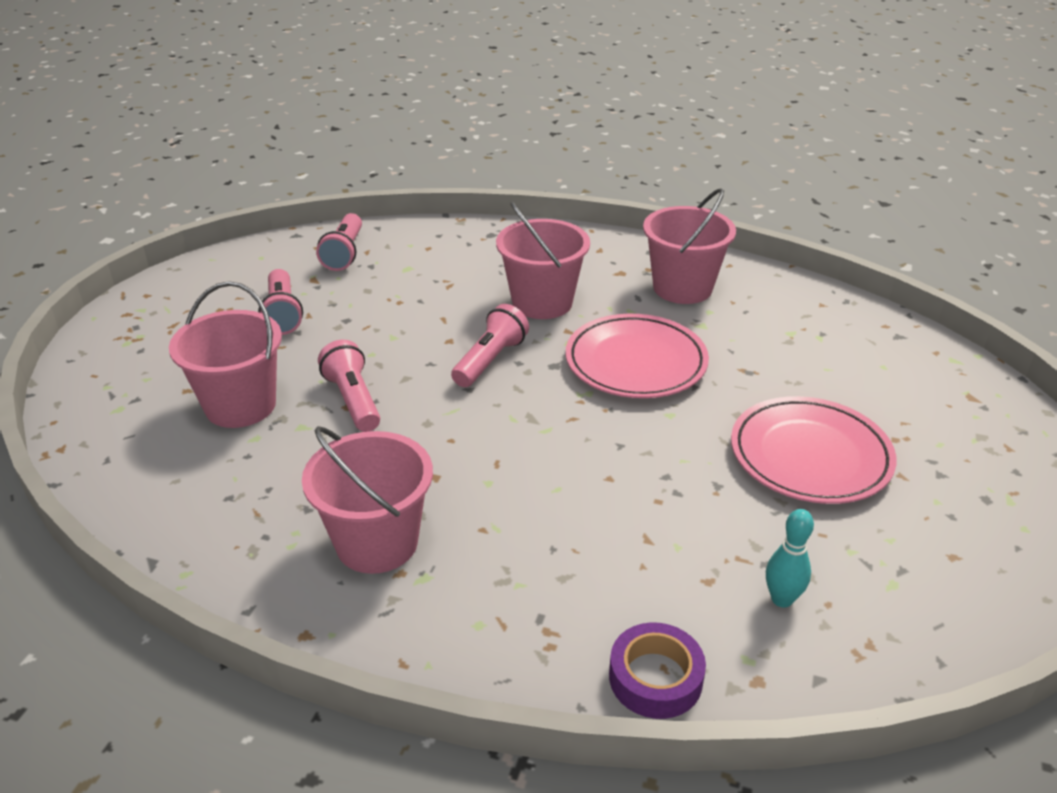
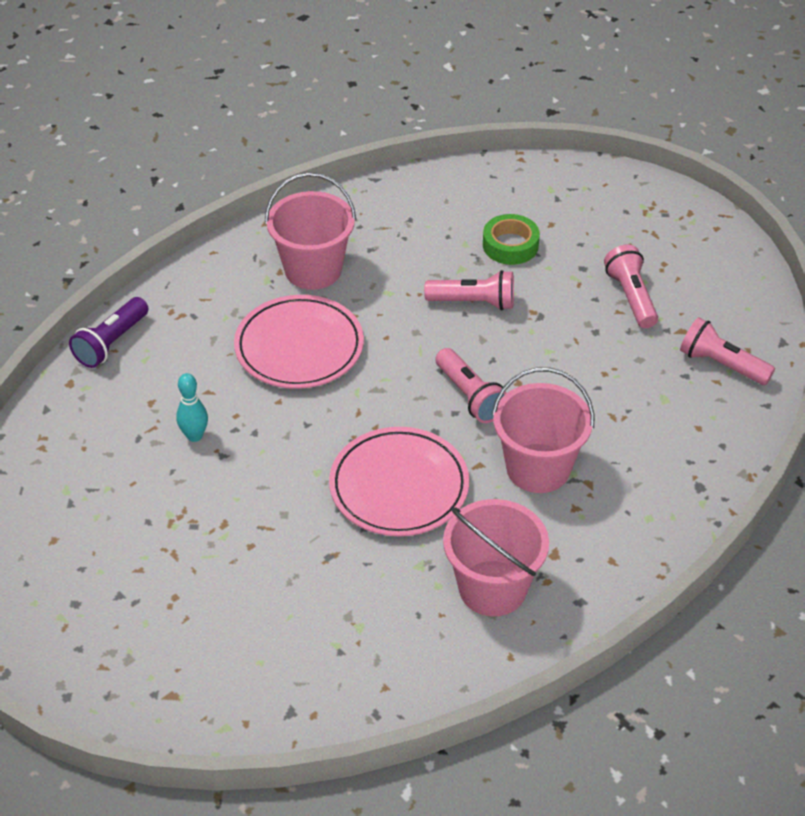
camera: 120 degrees right, 10 degrees up
(240, 405) = (510, 245): pink bucket -> green tape
(283, 314) = (631, 297): pink flashlight -> pink flashlight turned 60 degrees clockwise
(655, 678) = (111, 343): purple tape -> purple flashlight
(782, 599) = (107, 428): turquoise bowling pin -> turquoise bowling pin (194, 436)
(810, 456) = (204, 528): pink plate -> pink plate (299, 347)

